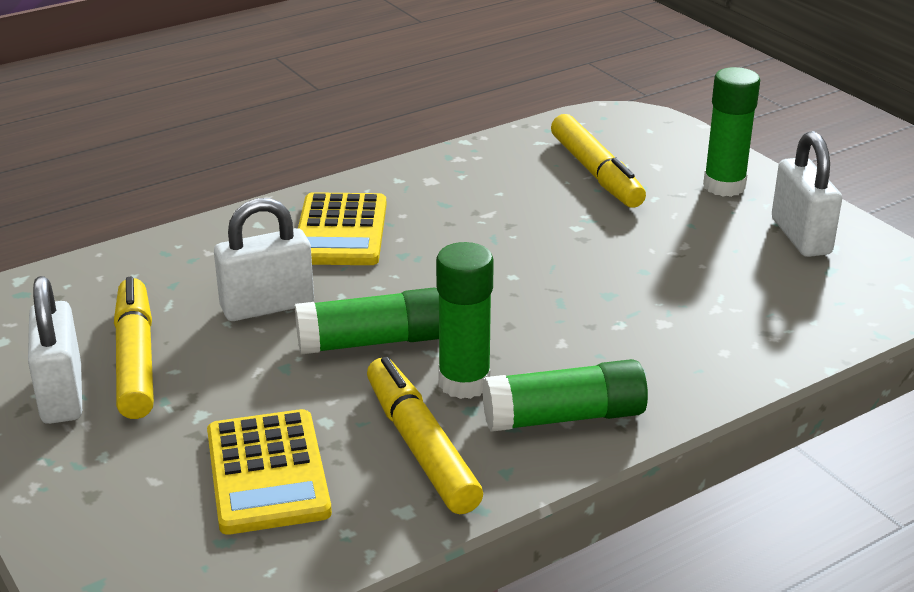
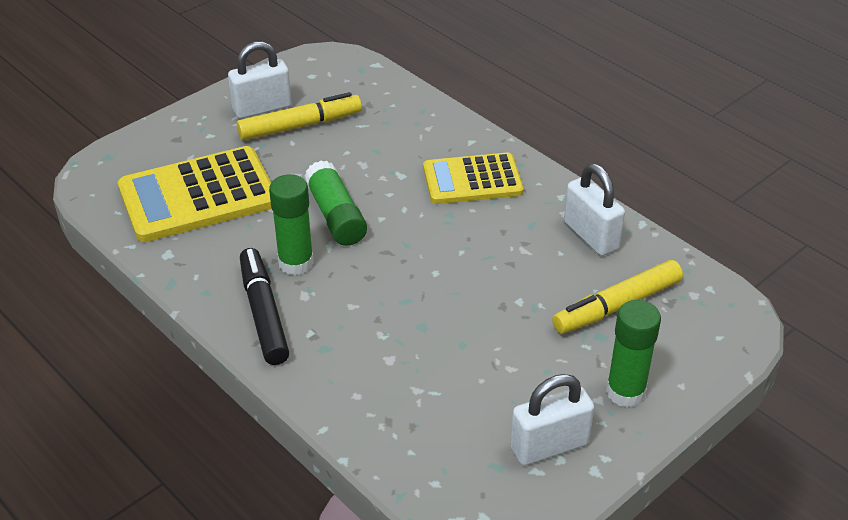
camera: 80 degrees right, 10 degrees up
(267, 306) = (368, 164): white padlock -> white padlock (591, 236)
(268, 473) = (198, 196): yellow calculator -> yellow calculator, size x1.51
(421, 447) = (226, 252): yellow marker -> none
(564, 417) = (263, 314): green glue stick -> black marker

